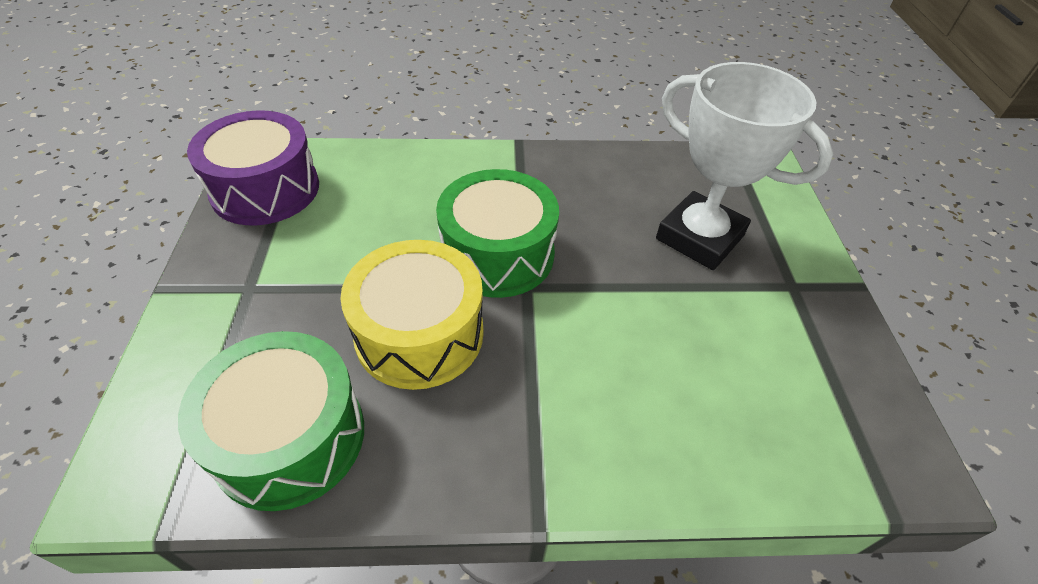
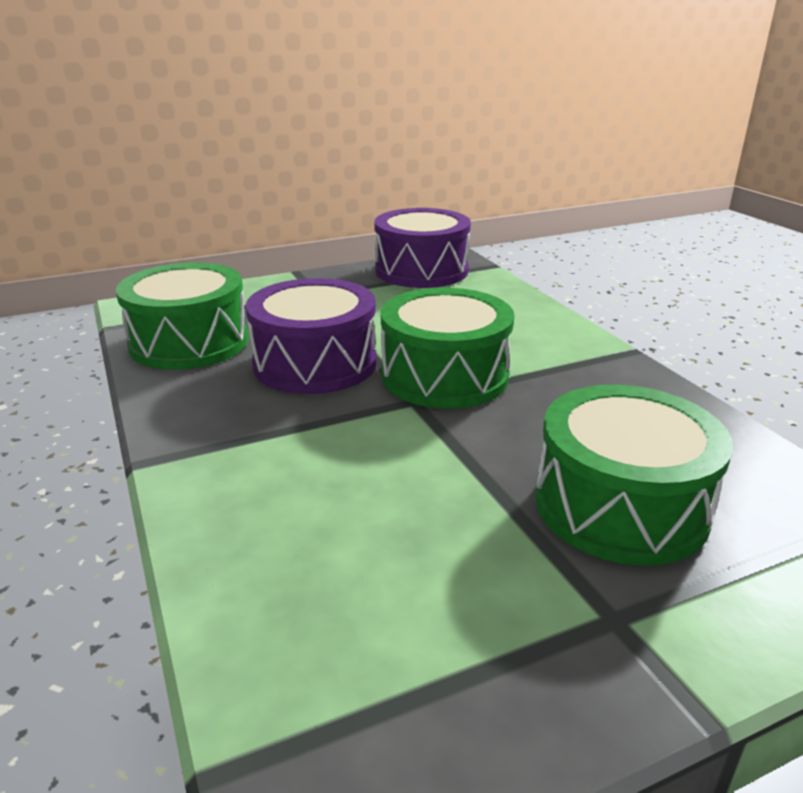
camera: 70 degrees right, 20 degrees down
(419, 334) = (315, 363): yellow drum -> purple drum
(699, 237) = (620, 506): white trophy -> green drum

